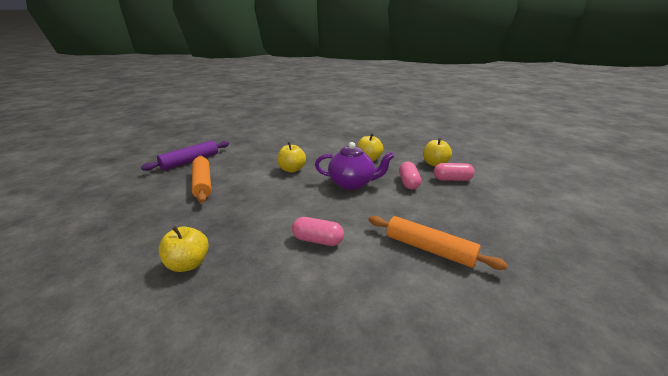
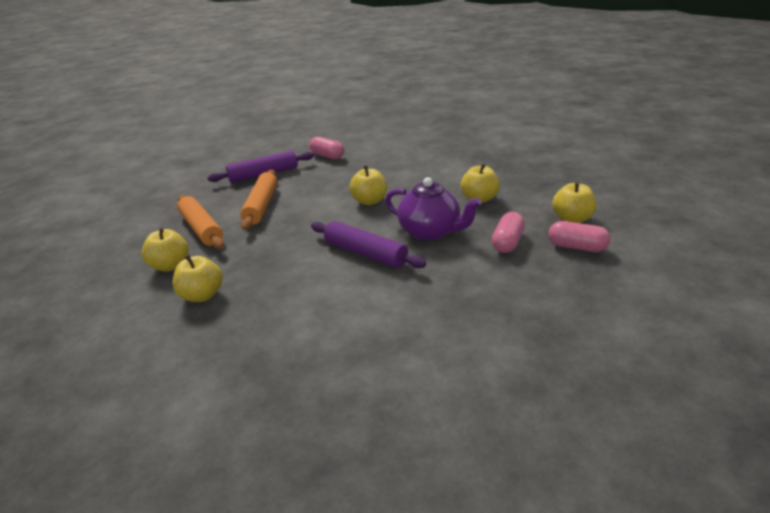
camera: 25 degrees right, 5 degrees up
(138, 244) = (171, 266): none -> yellow apple
(314, 205) = (365, 253): none -> purple rolling pin
(317, 240) = (340, 297): pink capsule -> pink capsule (327, 156)
(429, 249) = (461, 335): orange rolling pin -> orange rolling pin (201, 229)

